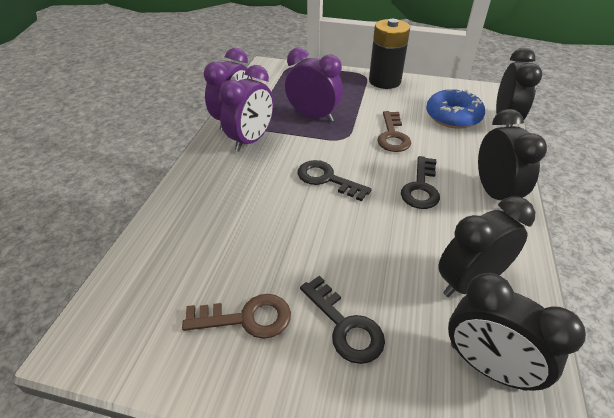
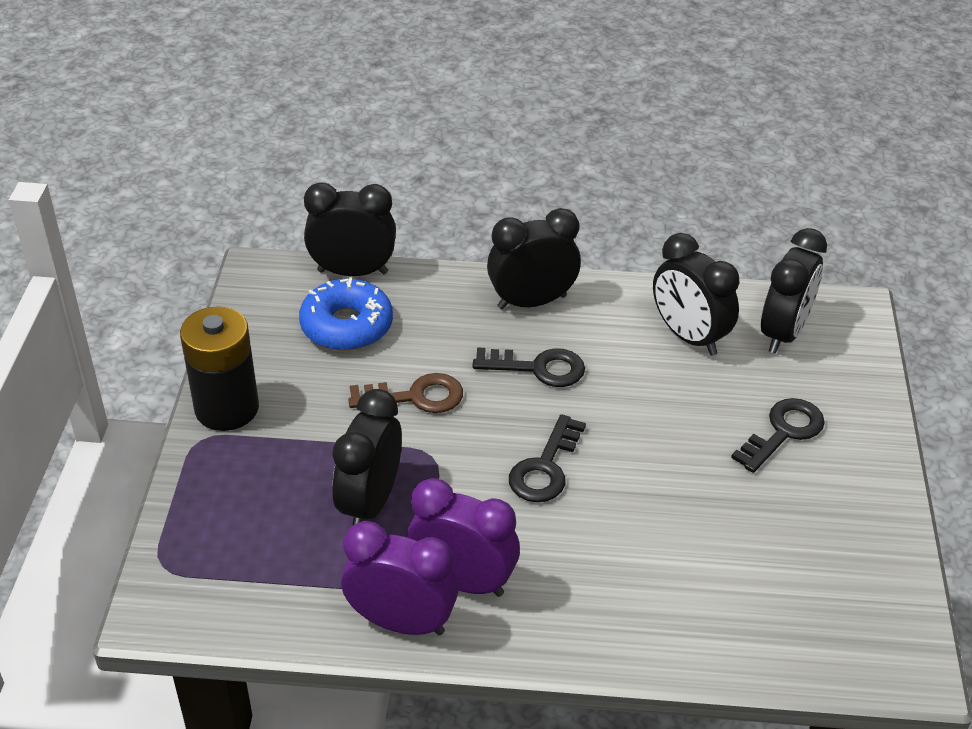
camera: 100 degrees left, 0 degrees up
(246, 318) = (809, 516): brown key -> none
(313, 116) = (370, 503): purple clock -> black clock

